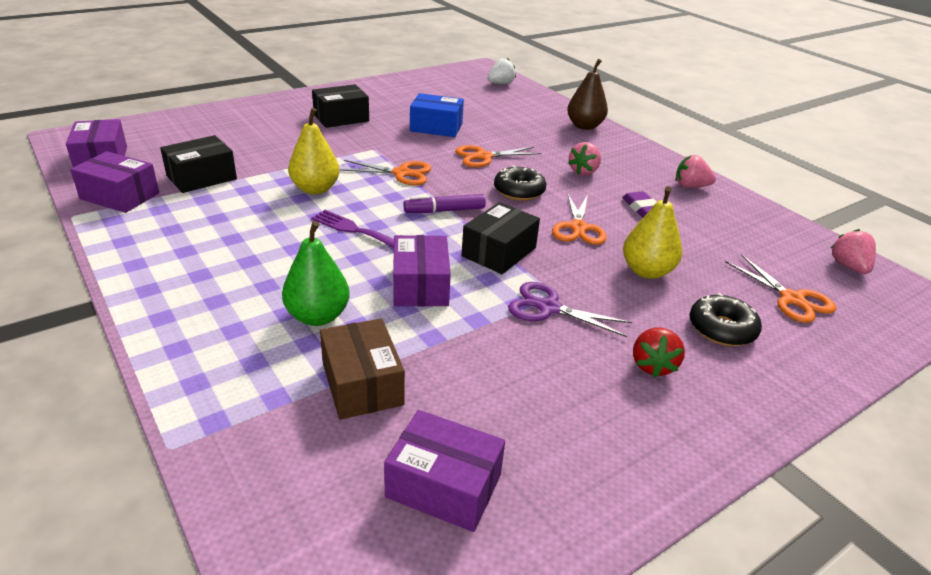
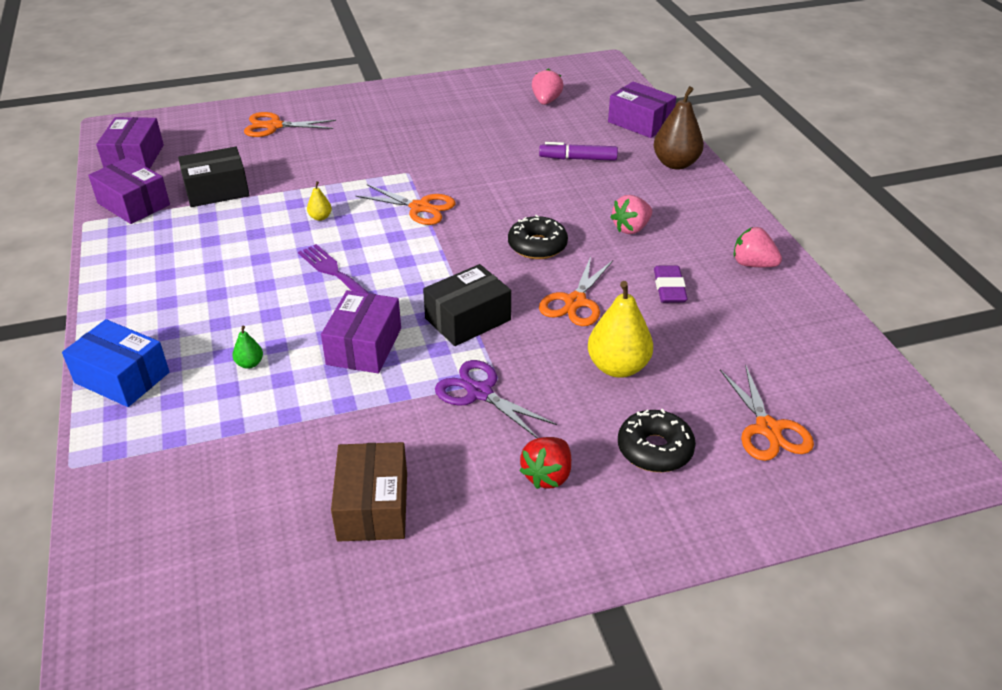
camera: 20 degrees right, 5 degrees up
(315, 189) = (320, 217): yellow pear -> yellow pear, size x0.46
(318, 316) = (250, 364): green pear -> green pear, size x0.46
(341, 118) = (394, 127): black box -> none
(362, 384) = (254, 440): brown box -> brown box (373, 506)
(436, 127) = (494, 149): blue box -> blue box (122, 377)
(443, 486) = (272, 550): purple box -> purple box (640, 122)
(444, 211) = (439, 261): purple marker -> purple marker (578, 158)
(484, 157) = (525, 195): orange scissors -> orange scissors (274, 126)
(500, 84) = (609, 91): white strawberry -> none
(848, 267) = (877, 400): pink strawberry -> pink strawberry (546, 101)

